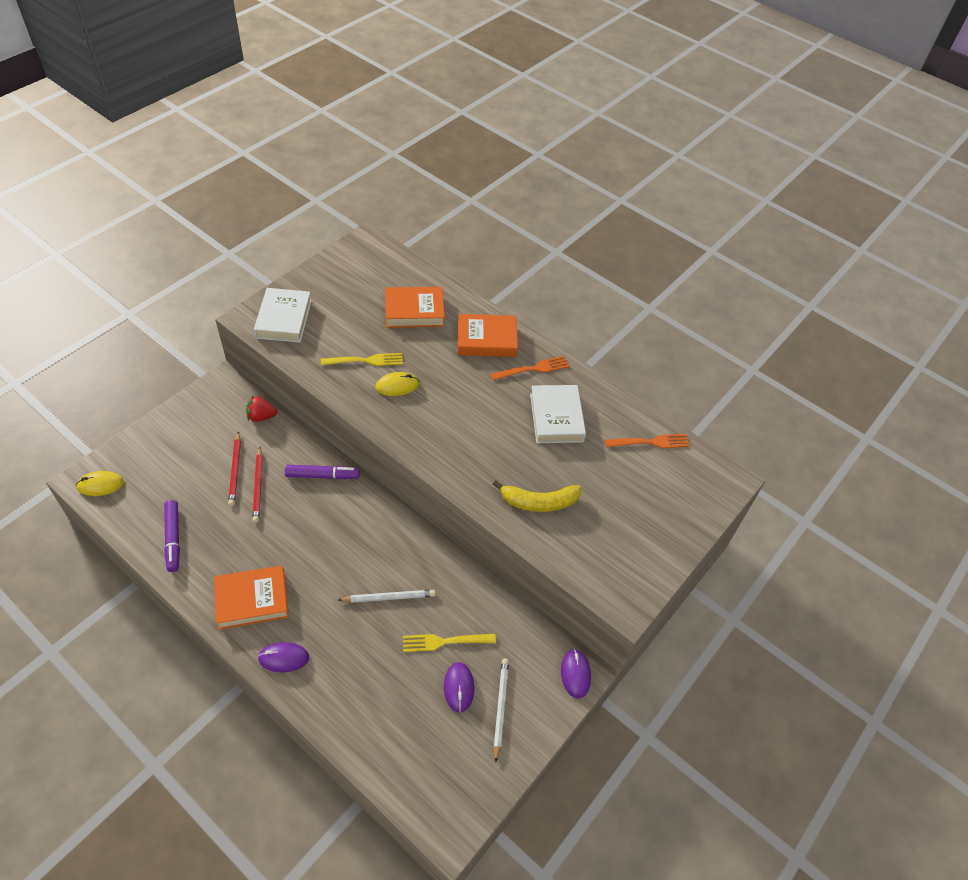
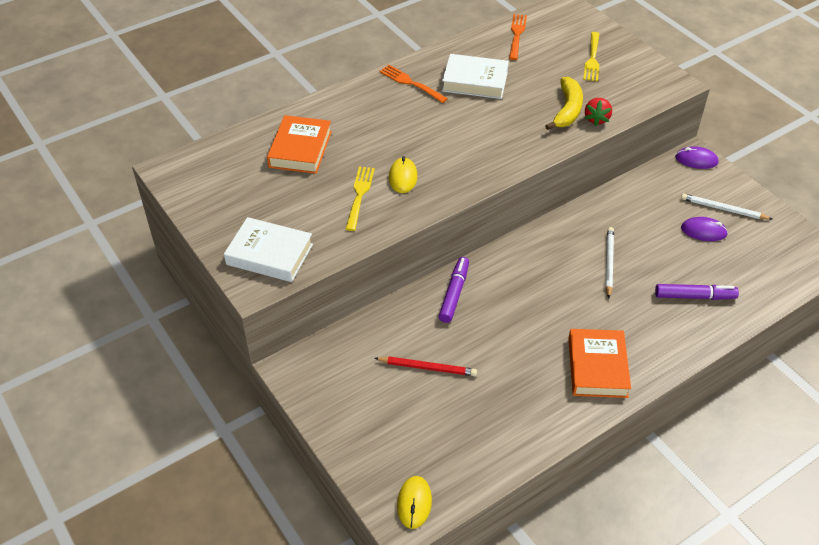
camera: 70 degrees left, 5 degrees down
(173, 539) = (508, 431): purple marker -> purple marker (694, 296)
(258, 486) = (454, 349): red pencil -> none
(261, 416) = (356, 337): red strawberry -> red strawberry (596, 119)
(283, 658) = (665, 348): purple mouse -> none
(445, 641) = (659, 232): yellow fork -> yellow fork (592, 59)
(486, 340) = (361, 106): orange book -> none
(533, 369) = (411, 83): orange fork -> orange fork turned 45 degrees counterclockwise

